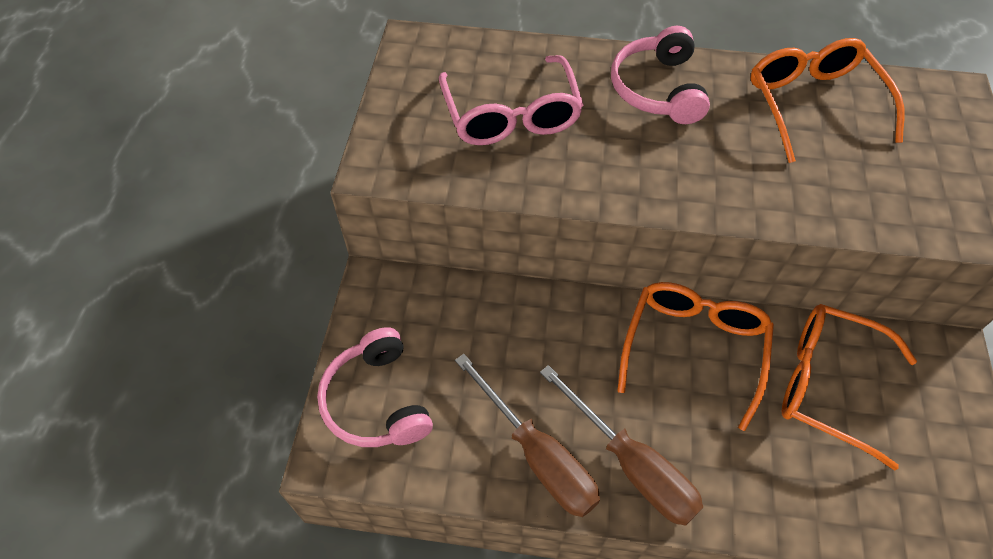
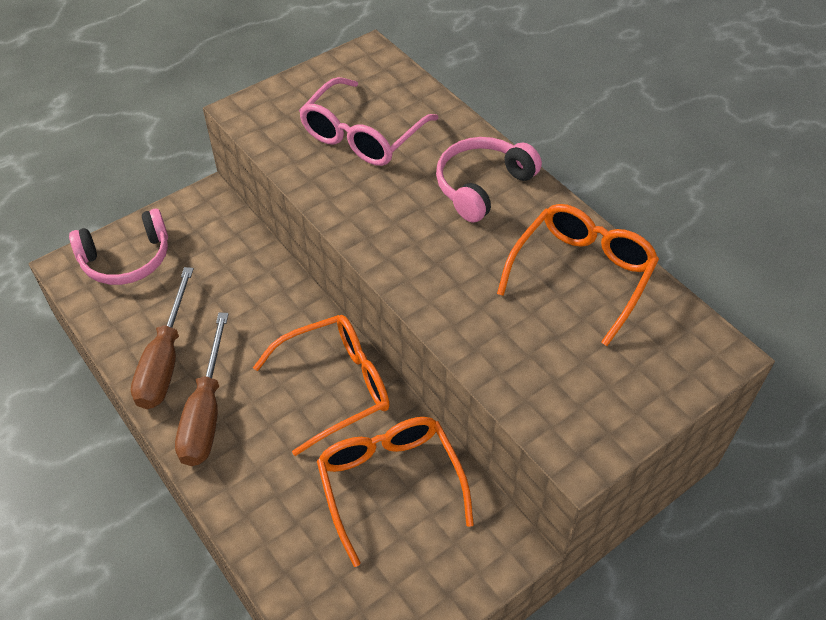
camera: 45 degrees right, 5 degrees down
(376, 401) = (127, 259): pink headphones -> pink headphones turned 135 degrees counterclockwise

